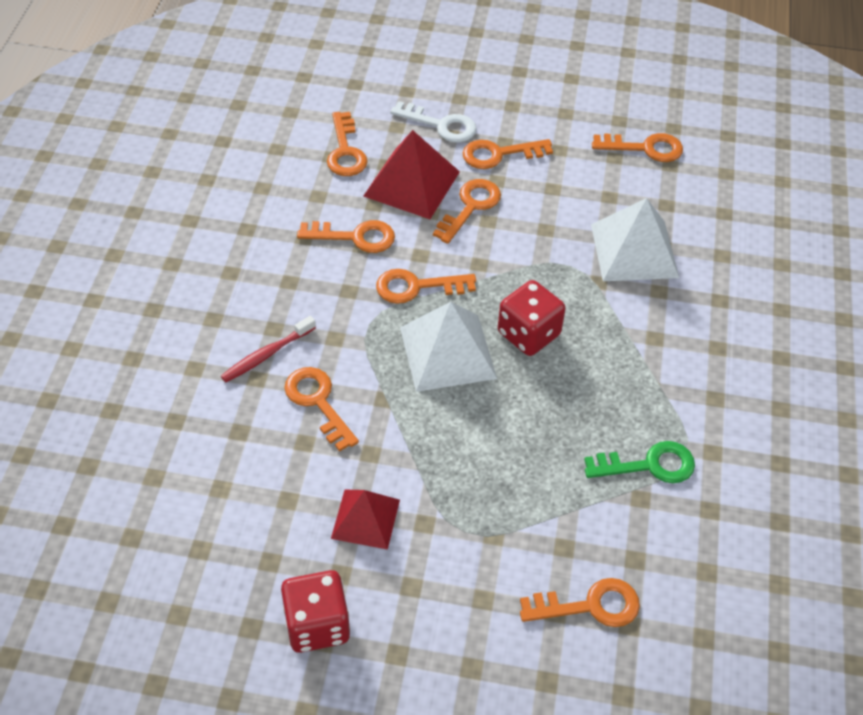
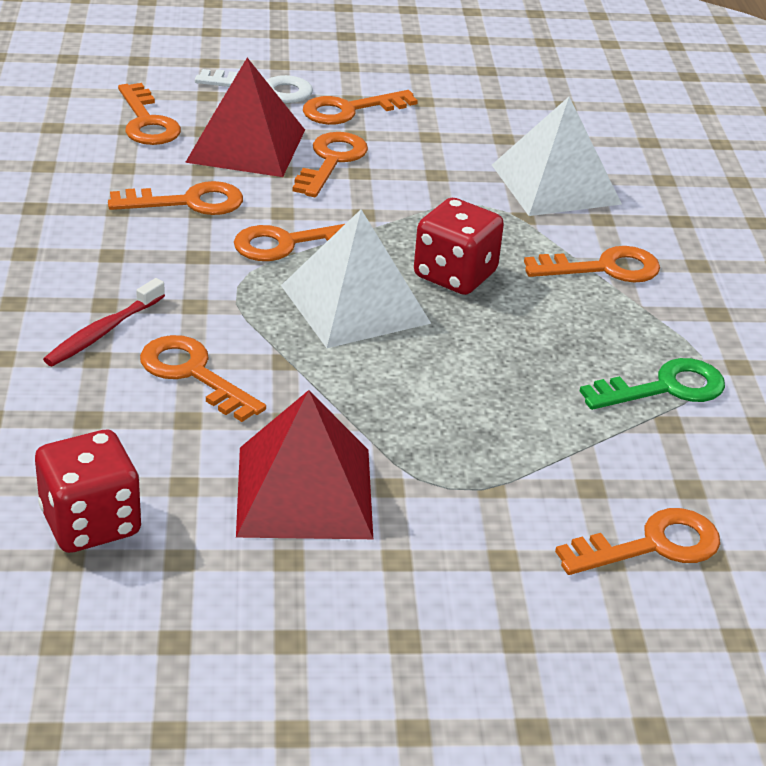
camera: 15 degrees left, 15 degrees down
(317, 624) = (275, 622): red dice -> red dice (91, 523)
(365, 518) = (304, 491): red pyramid -> red pyramid, size x1.57
(645, 148) = (529, 91): orange key -> orange key (604, 268)

